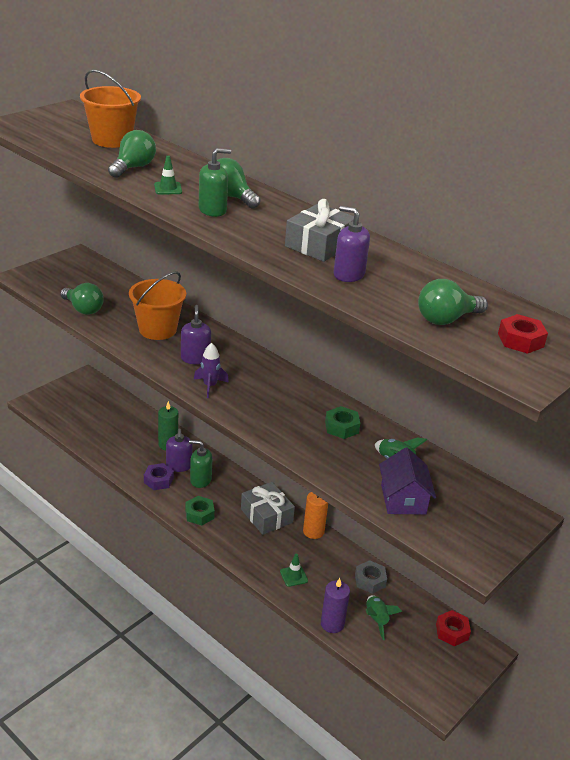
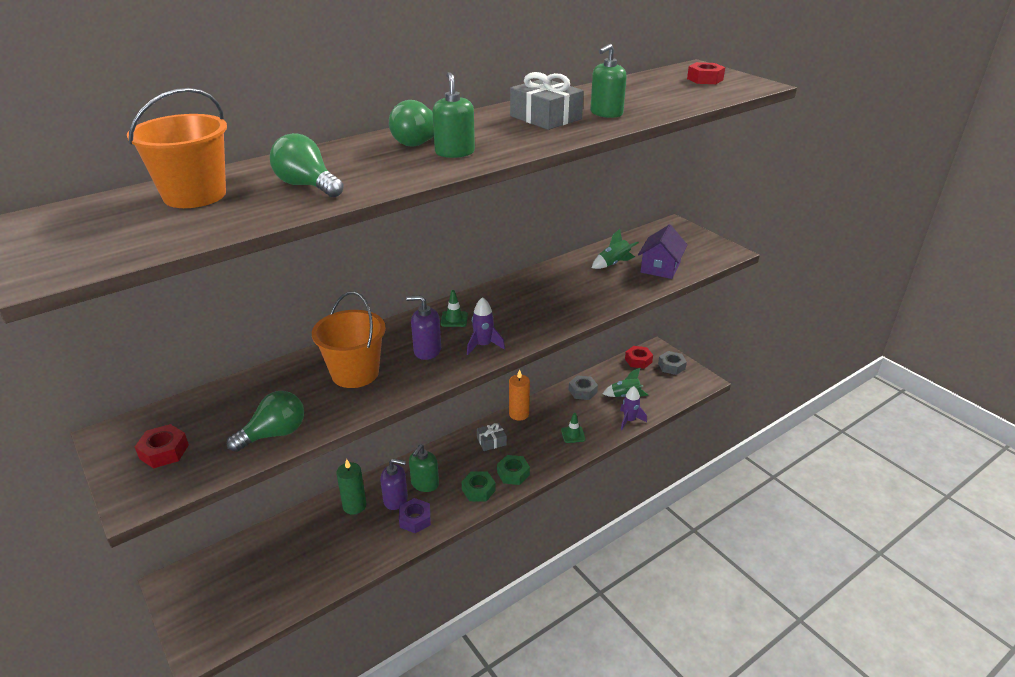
camera: 75 degrees left, 0 degrees up
(64, 275) = (164, 451): none -> red nut
(168, 188) = (385, 170): green traffic cone -> green traffic cone (454, 319)
(266, 516) = (491, 441): grey gift -> grey gift, size x0.58
(332, 624) = (629, 420): purple candle -> purple rocket
(341, 427) = (563, 281): green nut -> green nut (513, 473)
(348, 274) = (606, 113): purple soap dispenser -> green soap dispenser
(403, 499) = (660, 267): purple house -> purple house turned 75 degrees counterclockwise
(446, 319) = (679, 93): green light bulb -> none
(455, 667) = (671, 366): none -> grey nut

